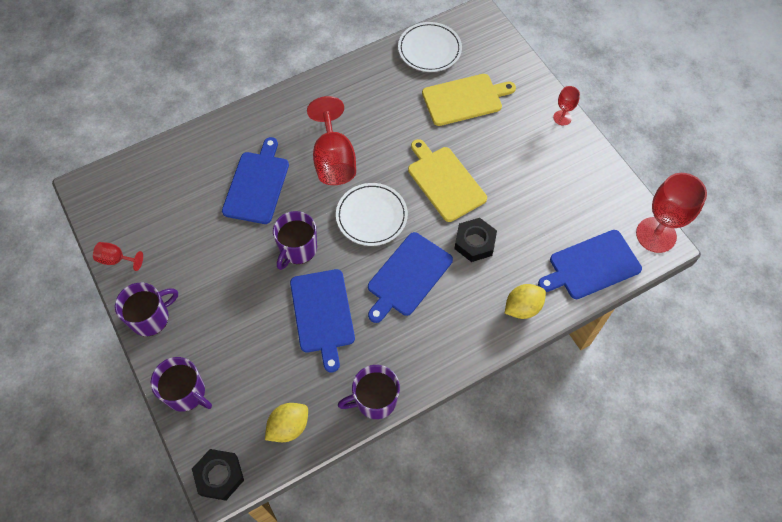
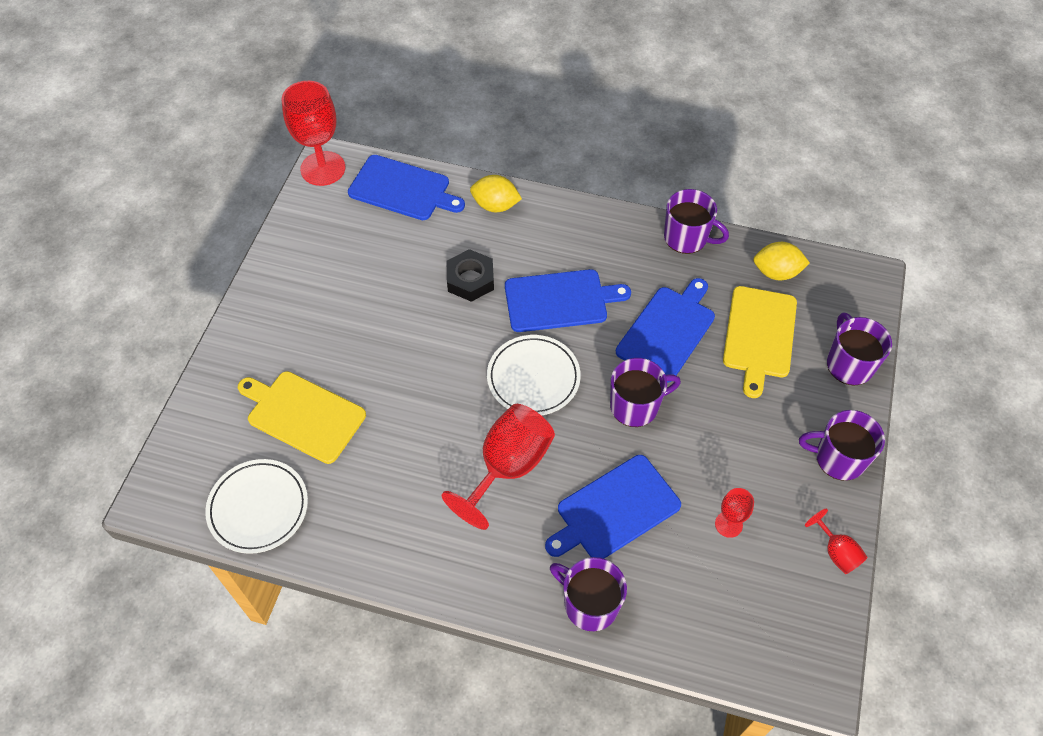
camera: 135 degrees left, 5 degrees down
(219, 476) = (864, 283): black nut -> none
(229, 134) = (590, 604): none -> purple mug
(445, 181) = (429, 351): yellow cutting board -> yellow cutting board (759, 335)
(562, 118) = (246, 315): red goblet -> red goblet (728, 524)

